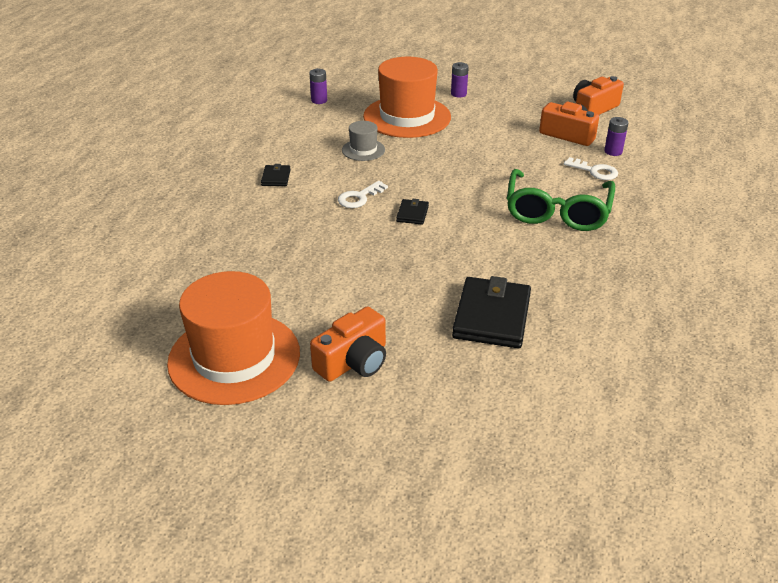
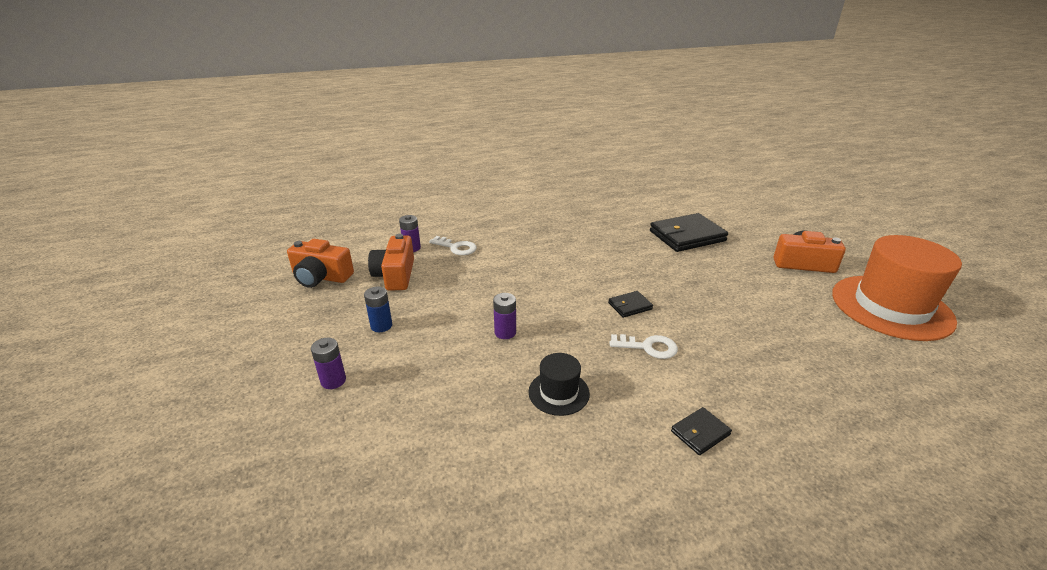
camera: 125 degrees left, 5 degrees down
(319, 100) = (457, 533): purple battery -> purple battery (505, 332)
(363, 150) = (558, 392): grey hat -> black hat
(407, 117) = (439, 397): orange hat -> none
(500, 116) = (381, 326): none -> blue battery
(557, 211) = (537, 247): green glasses -> none
(595, 171) = (456, 247): white key -> white key turned 120 degrees clockwise

